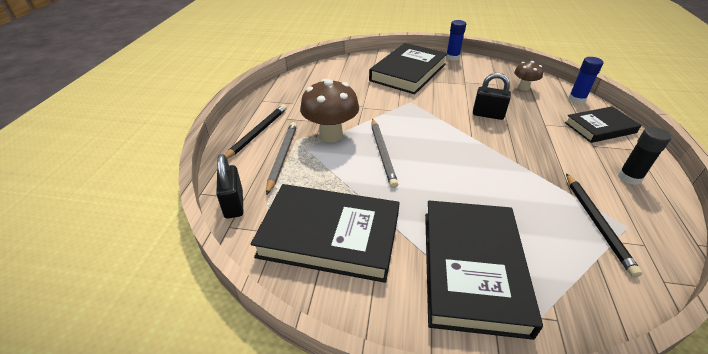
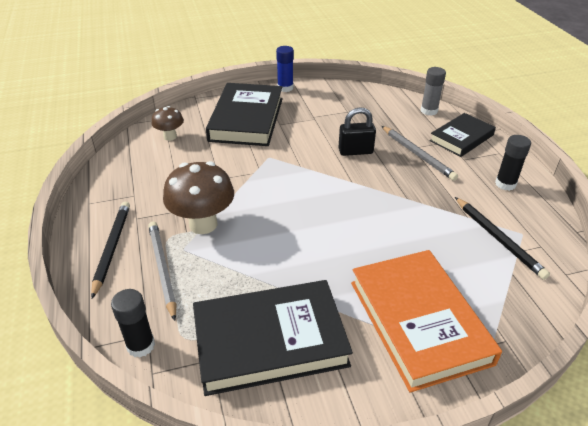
camera: 25 degrees left, 0 degrees up
(234, 204) = (141, 345): black padlock -> black glue stick
(382, 153) = (272, 229): grey pencil -> grey pencil (417, 154)
(472, 268) = (419, 321): black book -> orange book
(523, 88) = (375, 109): brown mushroom -> brown mushroom (170, 137)
(576, 99) = (429, 111): blue glue stick -> grey glue stick

